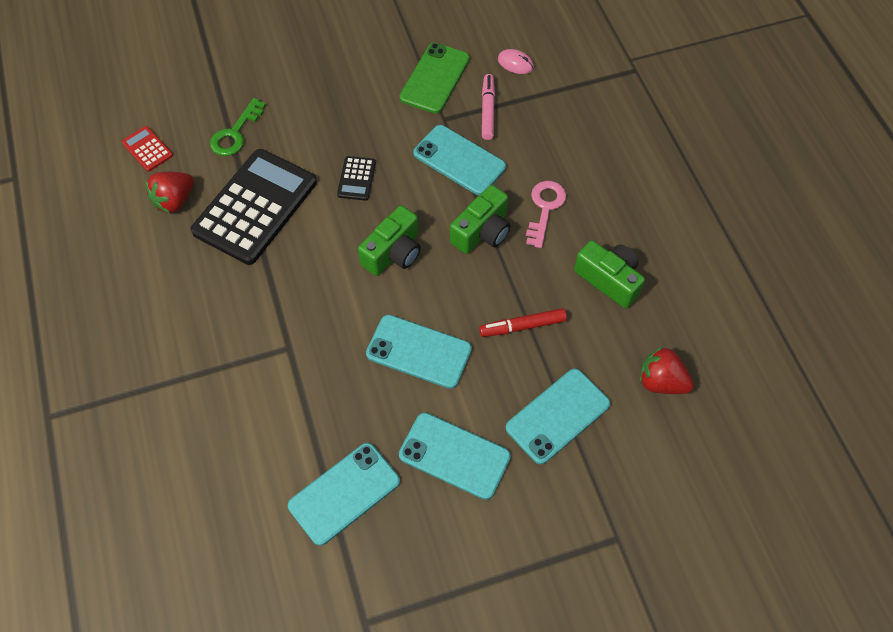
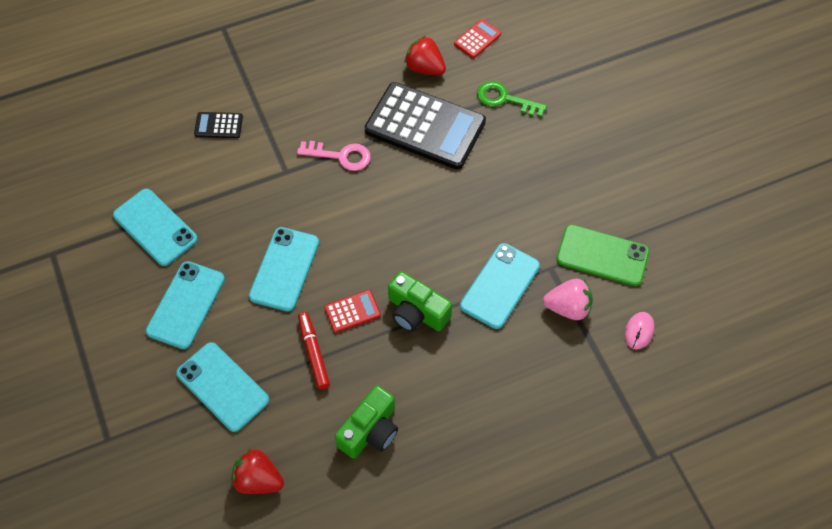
camera: 85 degrees right, 0 degrees up
(356, 178) = (466, 200): black calculator -> black calculator (218, 125)
(393, 252) = (386, 239): green camera -> none
(477, 288) = (352, 311): none -> red calculator
(487, 110) = (568, 308): pink marker -> pink strawberry
(544, 209) = (450, 367): pink key -> pink key (340, 156)
(661, 382) = (258, 479): red strawberry -> red strawberry turned 90 degrees counterclockwise

